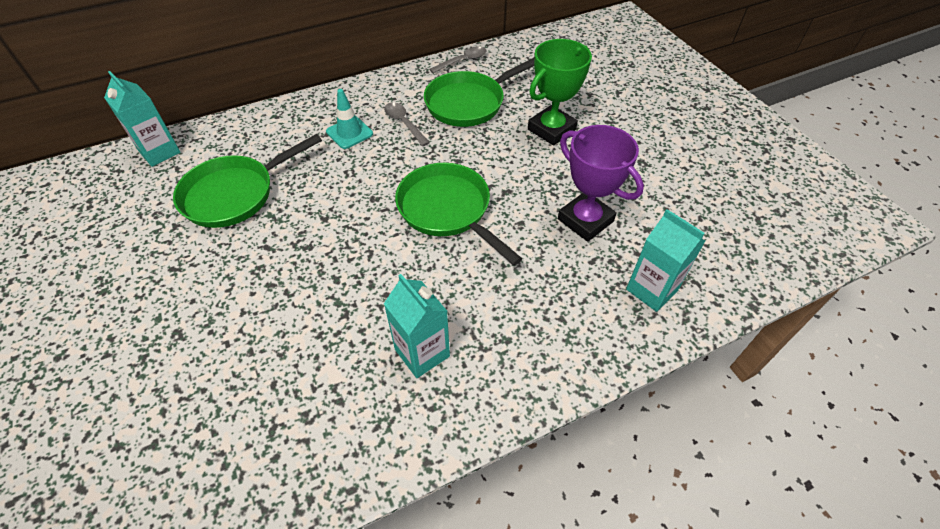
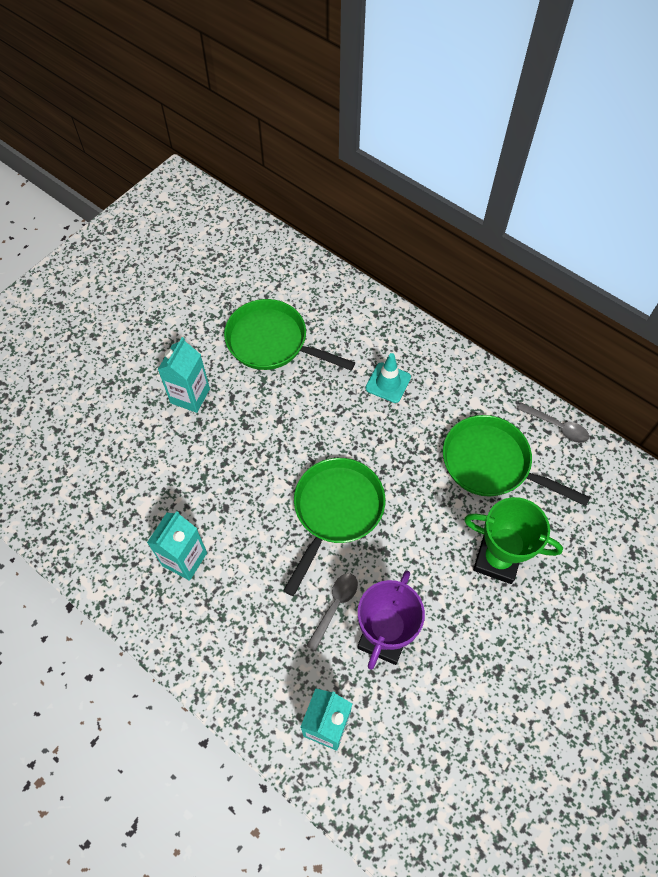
camera: 65 degrees right, 10 degrees up
(160, 152) = (288, 262): turquoise carton -> turquoise carton (190, 396)
(404, 123) = (426, 420): grey spoon -> grey spoon (335, 606)

